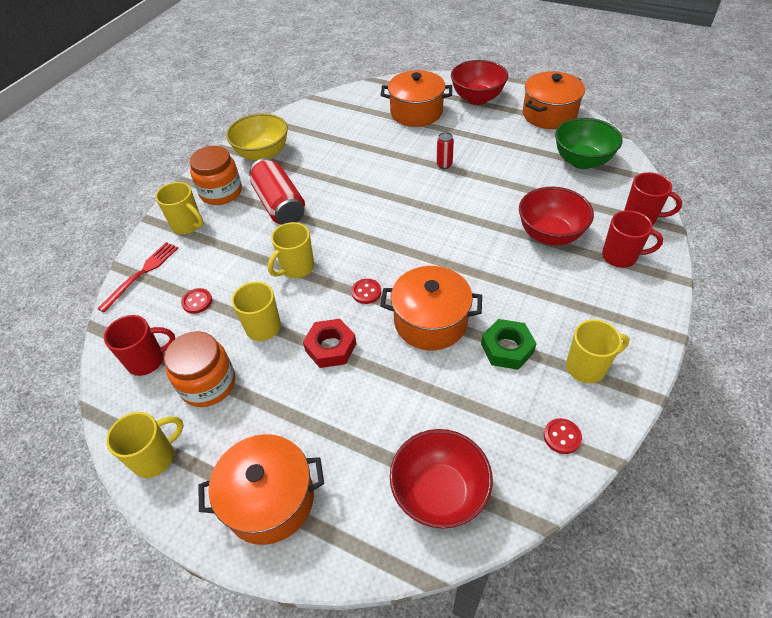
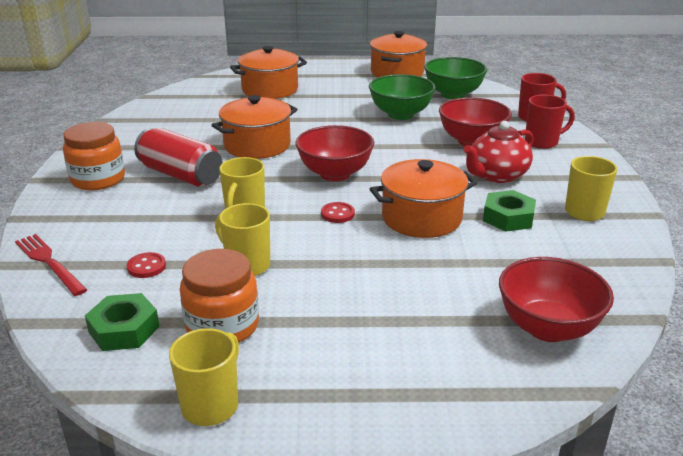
camera: 30 degrees left, 20 degrees down
(141, 274) = (49, 262): red fork -> red fork turned 45 degrees counterclockwise
(147, 360) = (124, 329): red mug -> green nut
(188, 225) = (78, 212): yellow mug -> none
(263, 154) = (124, 143): yellow bowl -> none
(270, 500) = (384, 391): orange pot -> orange pot (257, 145)
(330, 347) = (338, 260): red nut -> none
(444, 165) = (331, 117): red can -> none
(477, 98) = (321, 73): red bowl -> red bowl (335, 174)
(509, 177) = (400, 114): none -> green bowl
(538, 289) = (496, 175): none -> red teapot
(562, 437) = (611, 258): red button -> none

